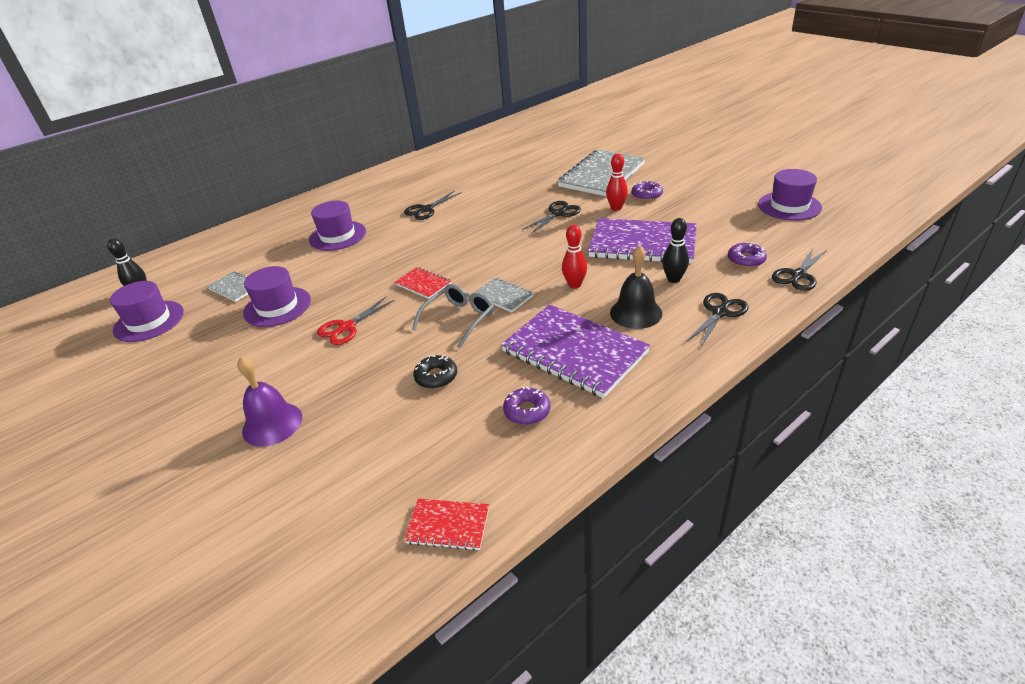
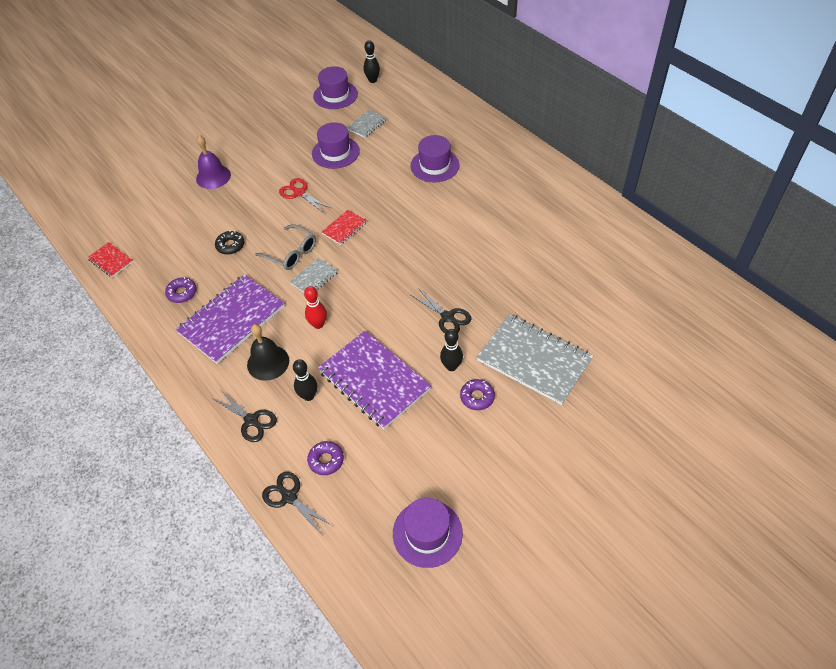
camera: 90 degrees right, 15 degrees up
(426, 210) = (473, 217): black scissors -> none
(448, 525) = (111, 260): red notebook -> red notebook turned 60 degrees counterclockwise
(616, 208) = (451, 366): red bowling pin -> black bowling pin
(642, 244) = (374, 380): purple notebook -> purple notebook turned 60 degrees counterclockwise

